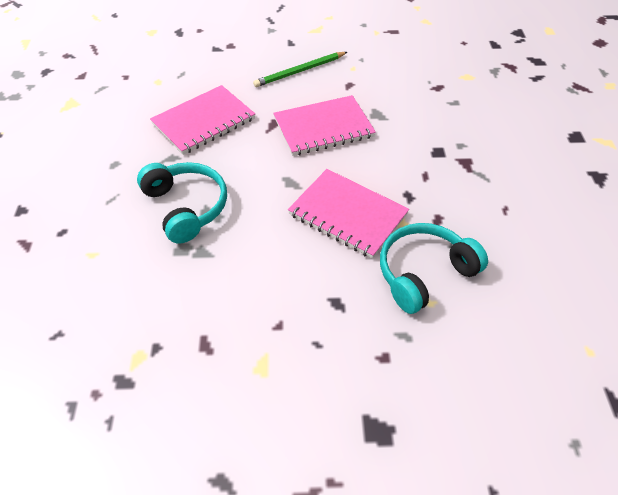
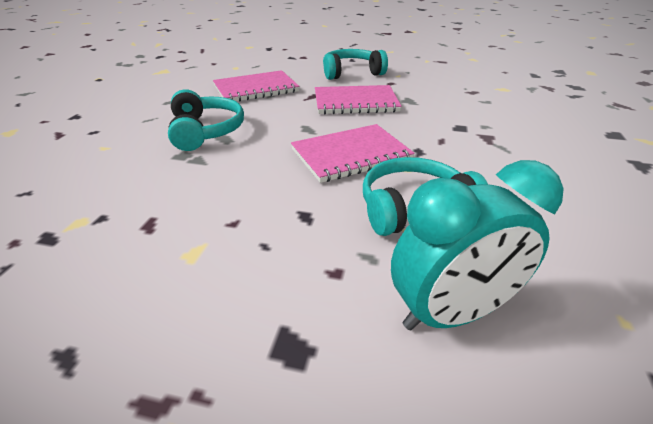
camera: 15 degrees right, 15 degrees down
(300, 71) = (351, 73): green pencil -> turquoise headphones
(348, 214) = (351, 155): pink notebook -> pink notebook turned 75 degrees counterclockwise
(477, 373) = (451, 313): none -> turquoise clock

